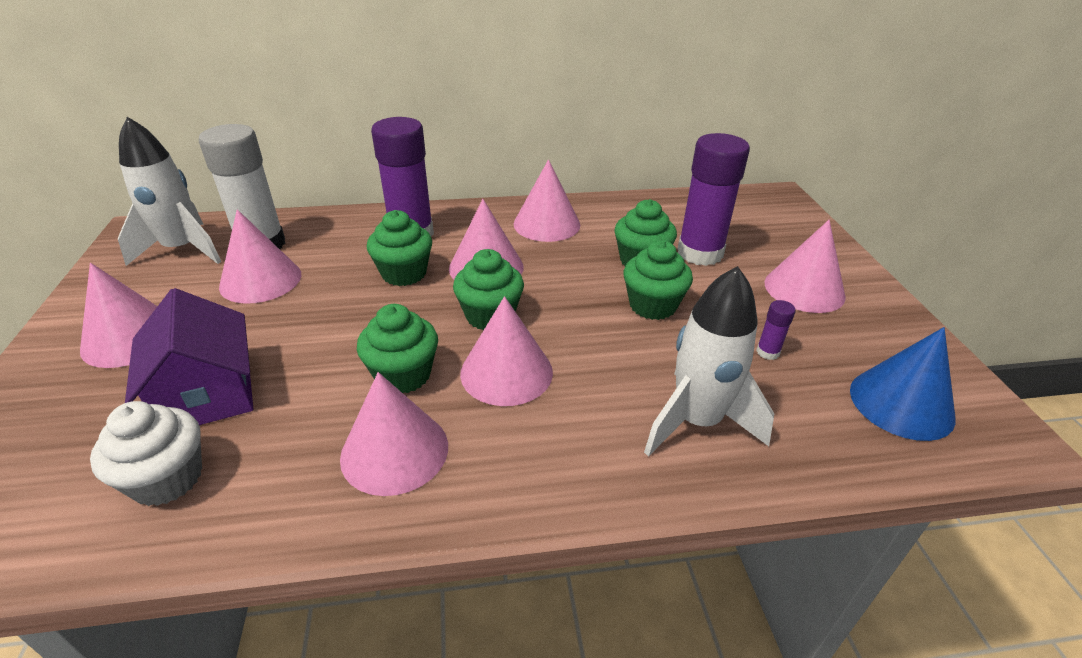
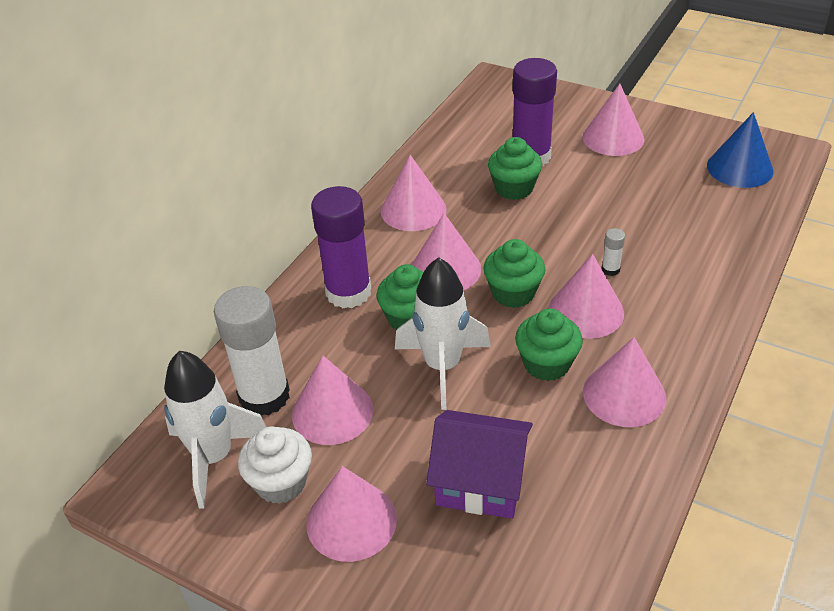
camera: 50 degrees left, 5 degrees up
(167, 479) = (566, 522): white cupcake -> white cupcake (281, 482)
(590, 365) = (610, 269): none -> white glue stick
(652, 305) = (571, 210): green cupcake -> none
(697, 422) = (696, 251): white rocket -> white rocket (442, 366)
(767, 352) = (660, 189): purple glue stick -> none

